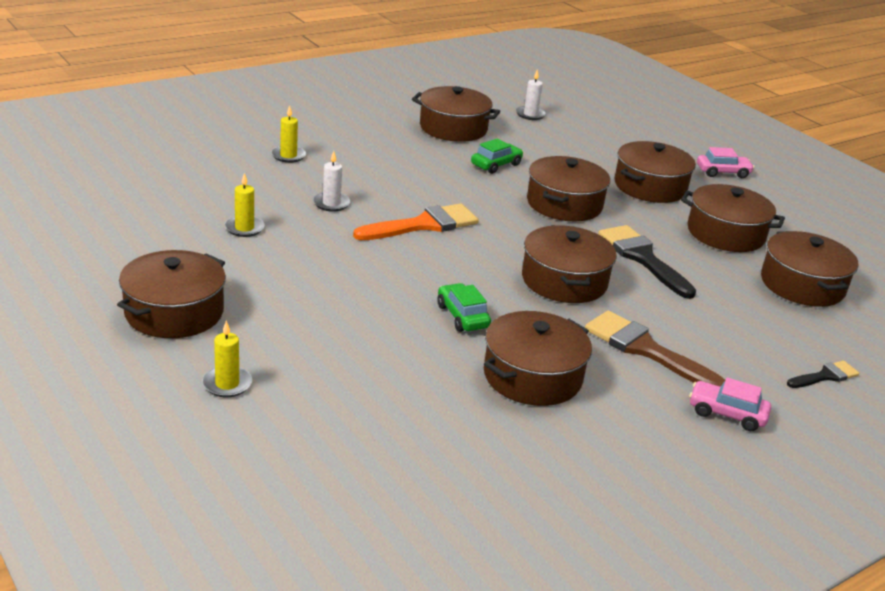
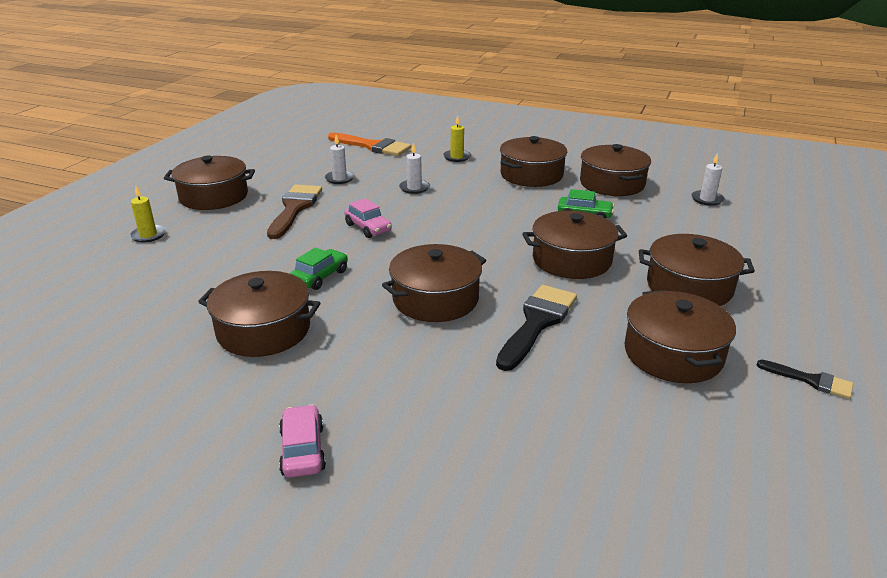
camera: 60 degrees right, 0 degrees up
(244, 228) = (339, 178): yellow candle -> white candle
(423, 225) = (435, 222): orange brush -> orange brush (373, 146)
(645, 350) = (369, 371): brown brush -> brown brush (294, 208)
(723, 172) = (812, 315): pink car -> pink car (368, 228)
(802, 285) = (644, 435): brown pot -> brown pot (531, 175)
(825, 376) = (454, 505): black brush -> black brush (810, 380)

